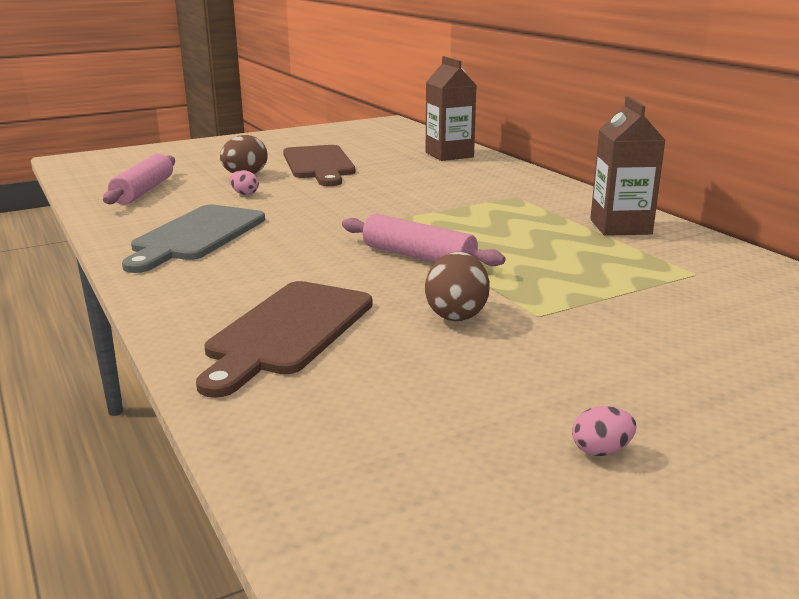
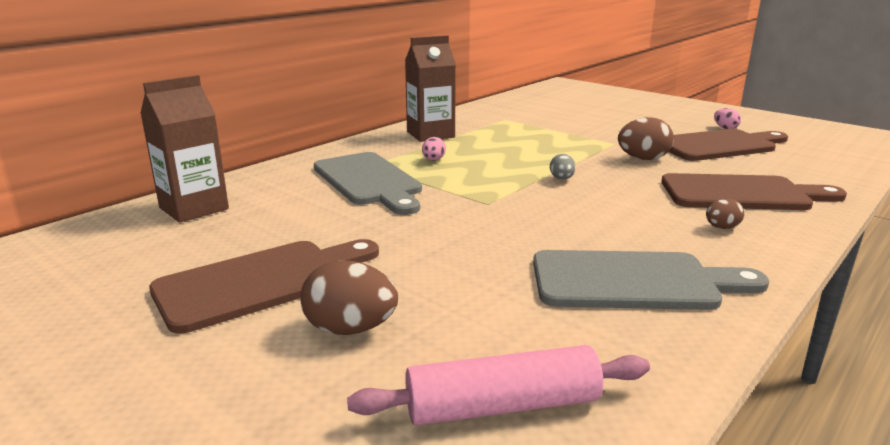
camera: 110 degrees left, 0 degrees up
(227, 290) = (721, 228): none -> brown egg
(245, 194) = (451, 299): pink egg -> pink egg (433, 160)
(418, 257) = (561, 179): pink rolling pin -> grey egg
(471, 193) = (369, 181): none -> grey cutting board
(485, 394) = (719, 146): none -> brown cutting board

